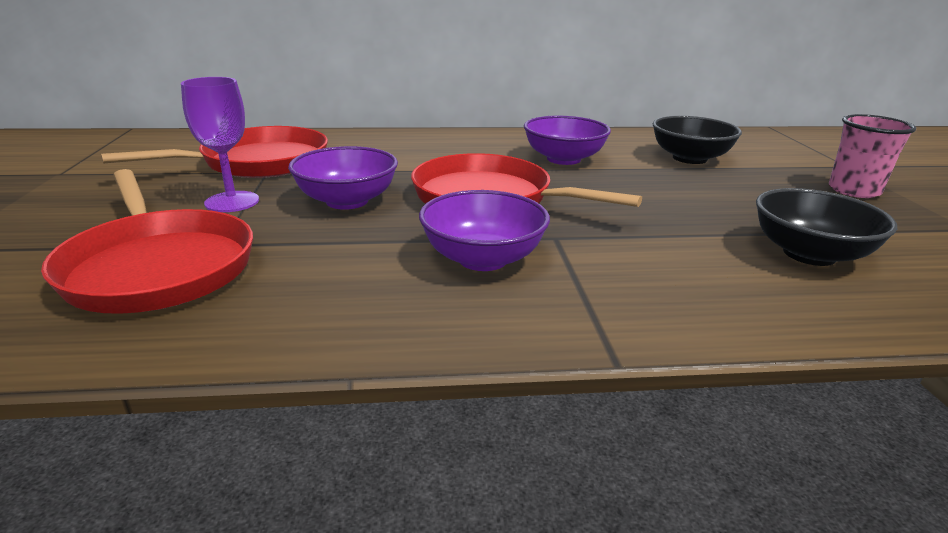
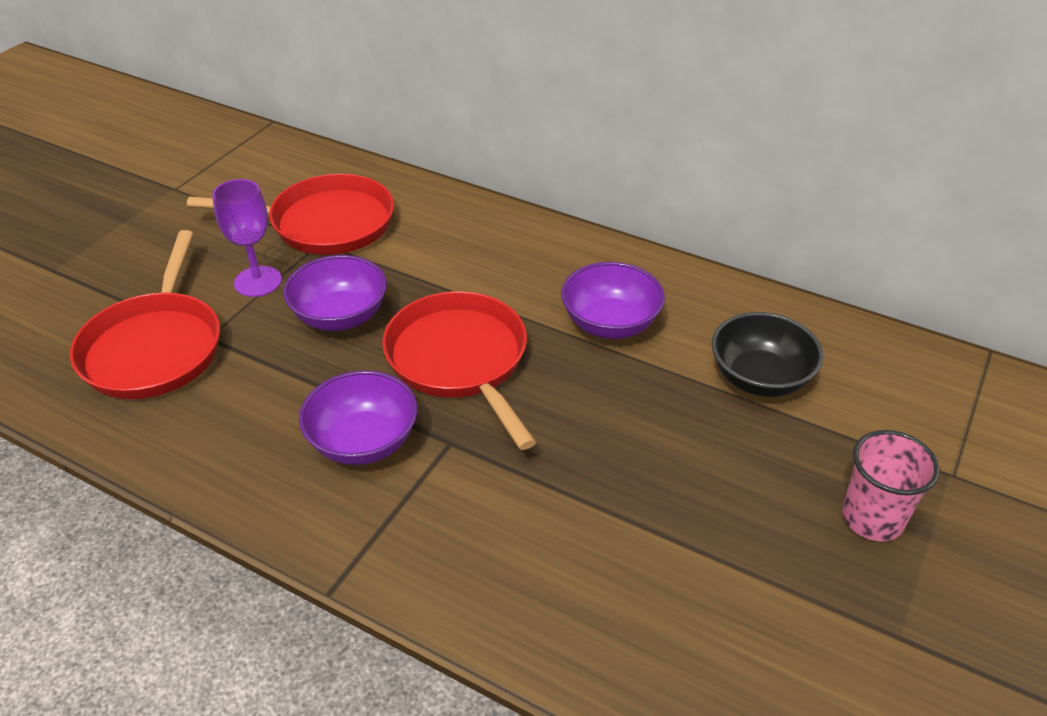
camera: 35 degrees right, 15 degrees up
(809, 254) = (646, 575): black bowl -> none

